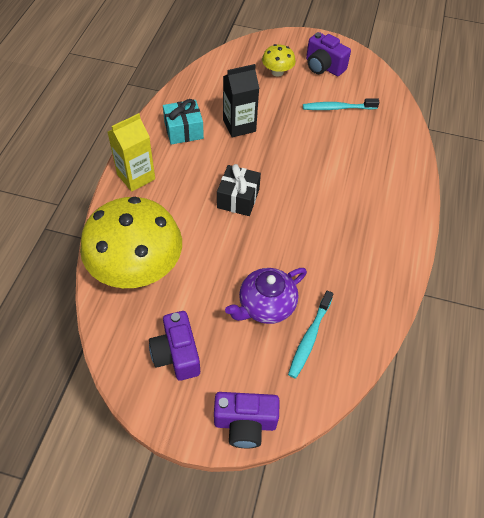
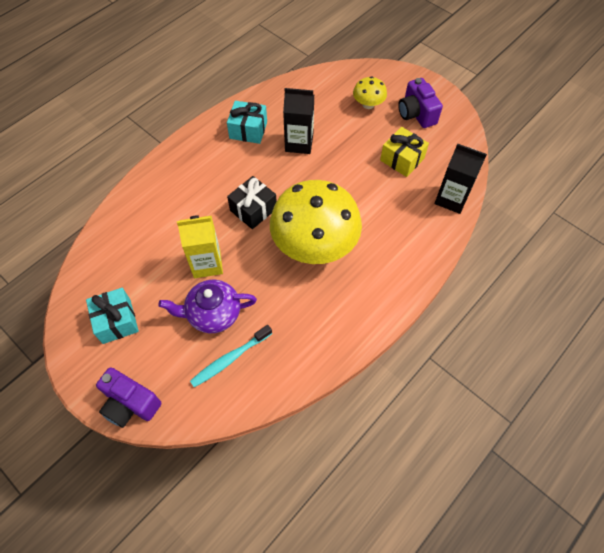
camera: 30 degrees right, 5 degrees up
(136, 177) = (183, 156): yellow carton -> yellow carton (207, 263)
(137, 268) = (133, 235): yellow mushroom -> yellow mushroom (314, 245)
(176, 354) = (116, 321): purple camera -> turquoise gift
(338, 108) = (402, 159): turquoise toothbrush -> yellow gift
(400, 125) = (451, 199): none -> black carton

